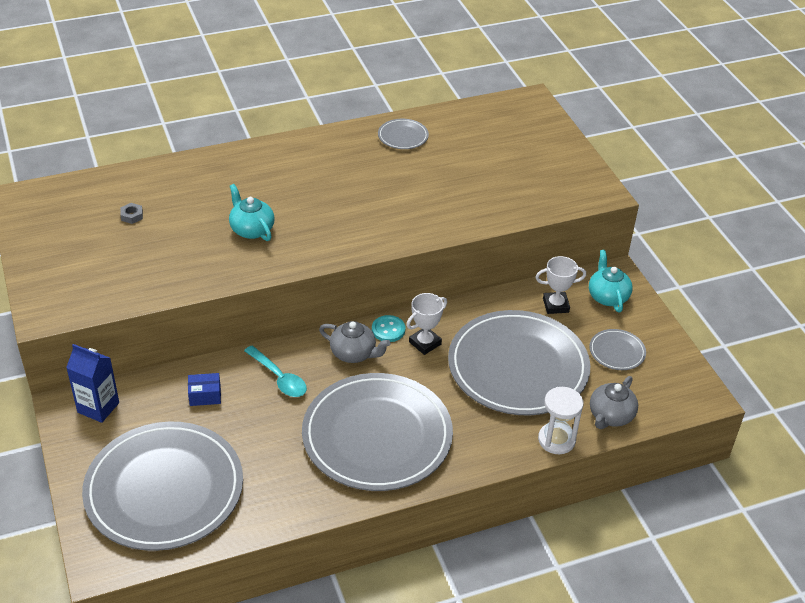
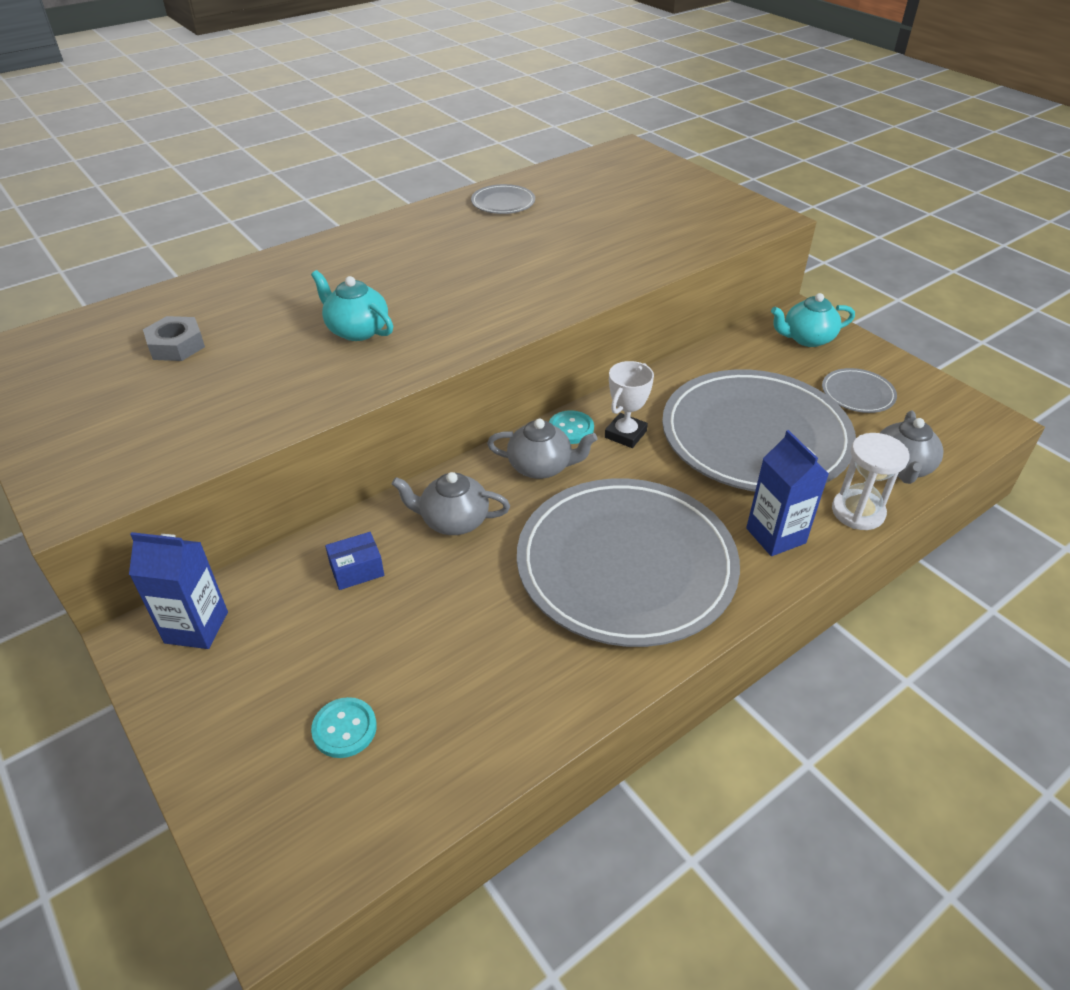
camera: 15 degrees left, 0 degrees up
(132, 216) = (176, 345): grey nut -> grey nut, size x1.64
(164, 489) = (344, 729): grey plate -> turquoise button
(279, 378) = (453, 521): turquoise spoon -> grey teapot
(488, 442) = (775, 535): none -> blue carton
(555, 305) = (755, 359): white trophy -> none
(607, 296) = (807, 338): turquoise teapot -> turquoise teapot turned 75 degrees counterclockwise

